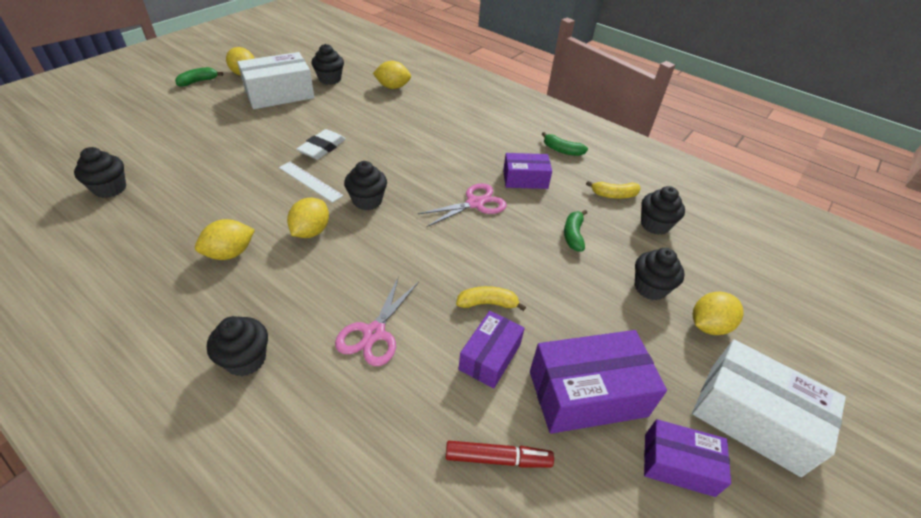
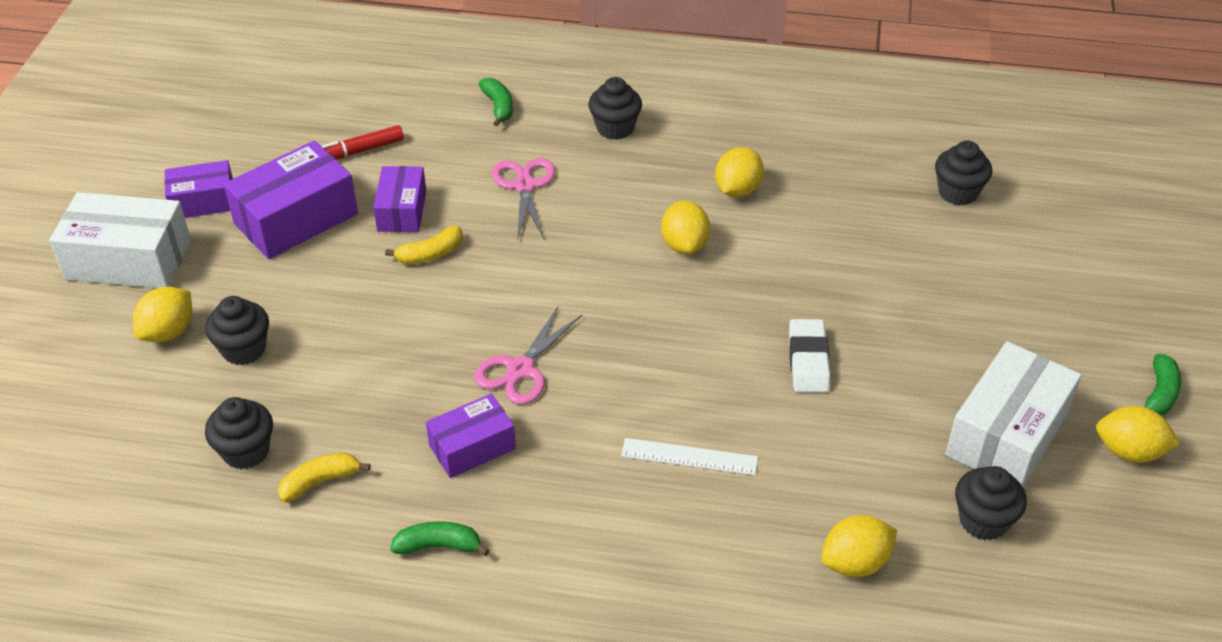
camera: 155 degrees right, 0 degrees up
(310, 181) = (760, 302): white ruler -> white ruler (689, 457)
(367, 201) = (661, 309): black cupcake -> none
(573, 235) = (362, 380): green banana -> green banana (498, 107)

